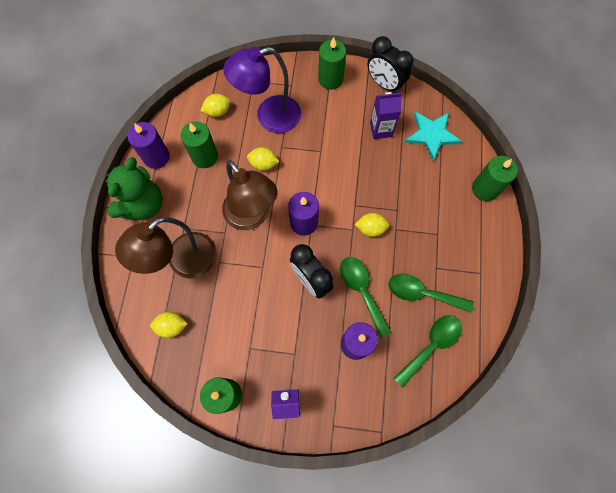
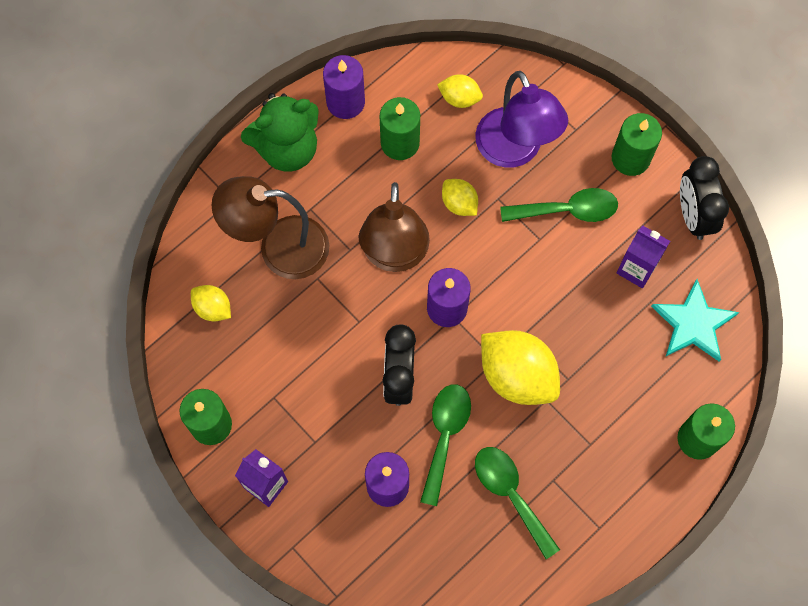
camera: 40 degrees right, 0 degrees up
(269, 117) = (514, 151): purple lamp -> purple lamp turned 135 degrees counterclockwise
(370, 228) = (517, 375): yellow lemon -> yellow lemon, size x1.94
(431, 345) = (469, 556): green spoon -> green spoon (567, 210)

